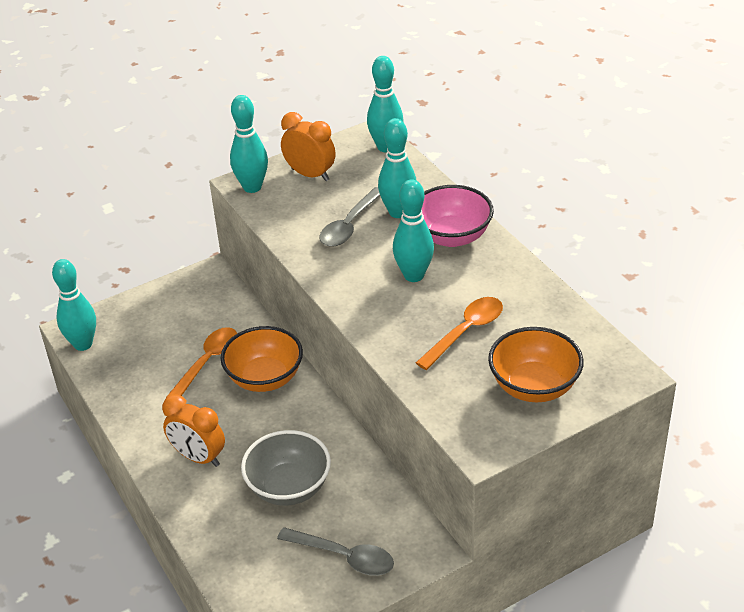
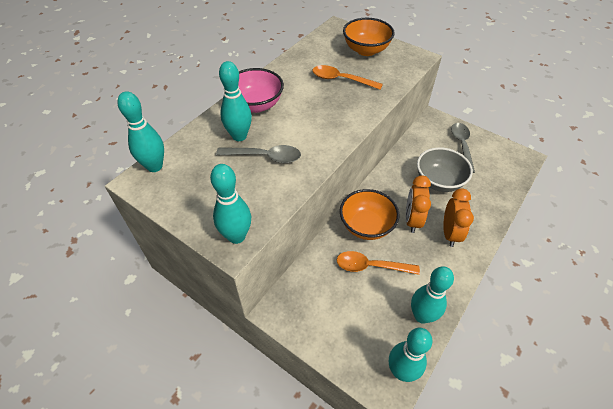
camera: 115 degrees left, 10 degrees up
(310, 174) = (206, 202): orange clock -> orange clock (412, 220)
(414, 275) = (303, 111): turquoise bowling pin -> turquoise bowling pin (421, 316)

